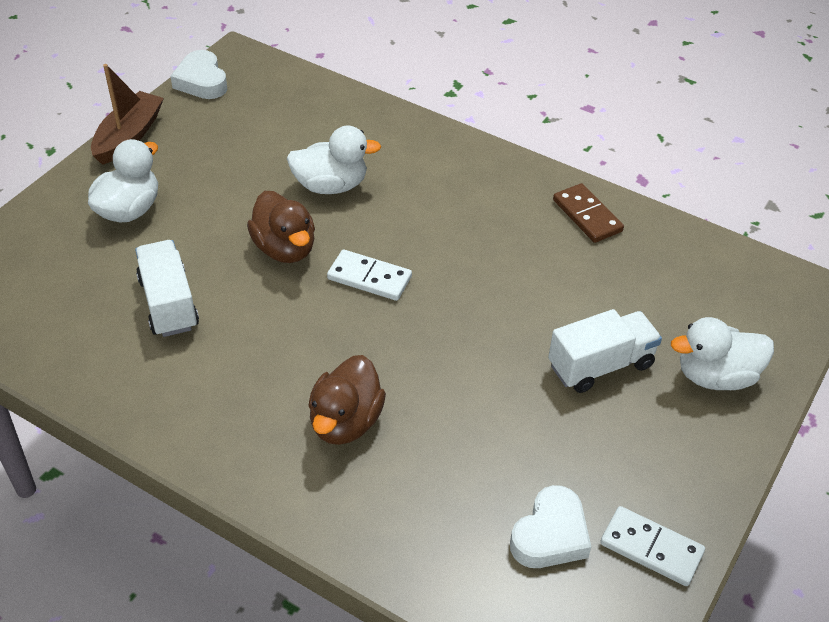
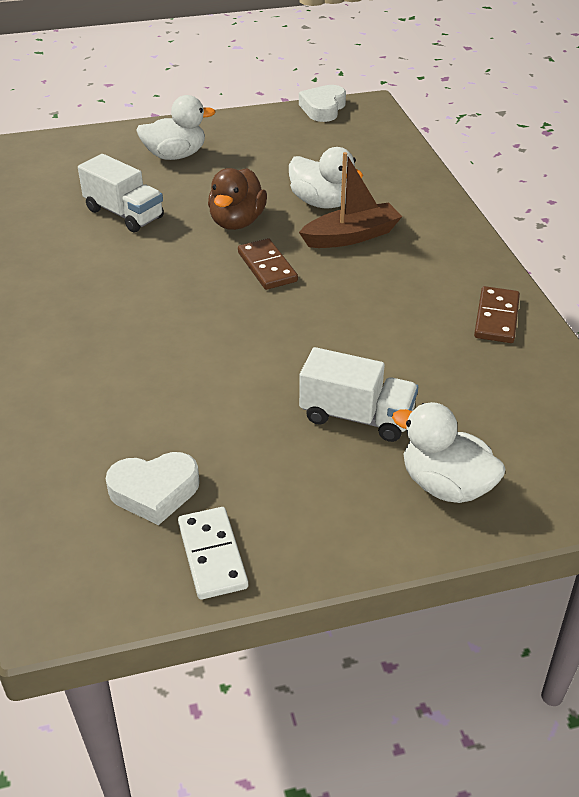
camera: 45 degrees right, 5 degrees down
(129, 136) = (233, 118): brown boat -> brown boat (351, 236)
(169, 303) = (124, 214): white truck -> white truck turned 105 degrees clockwise
(345, 422) = (127, 336): brown duck -> none
(369, 278) = (267, 267): white domino -> brown domino

